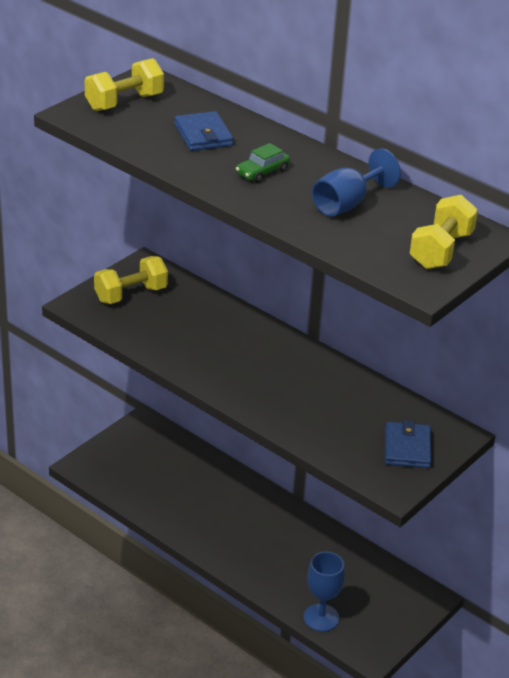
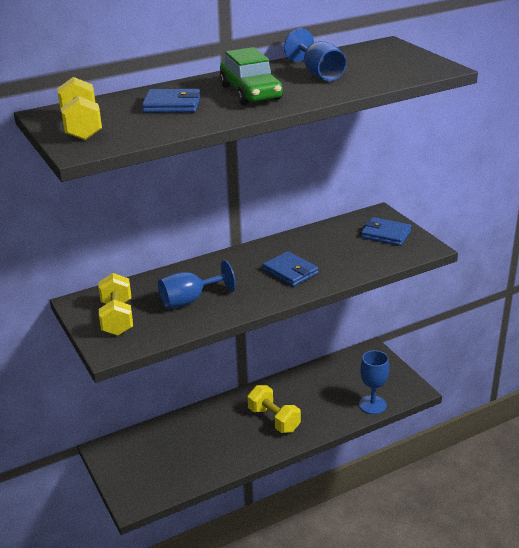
camera: 65 degrees left, 5 degrees down
(183, 331) = (189, 300): none -> blue goblet
(262, 172) = (250, 93): green car -> green car, size x1.79
(276, 387) = (290, 271): none -> blue wallet
(441, 250) = (398, 58): yellow dumbbell -> yellow dumbbell (274, 419)

